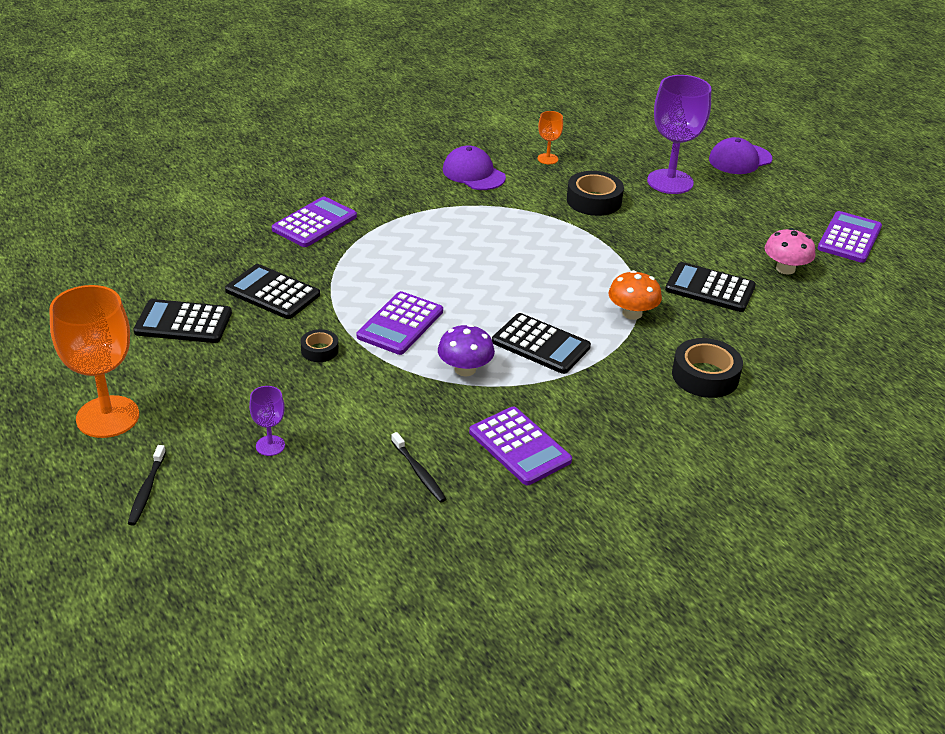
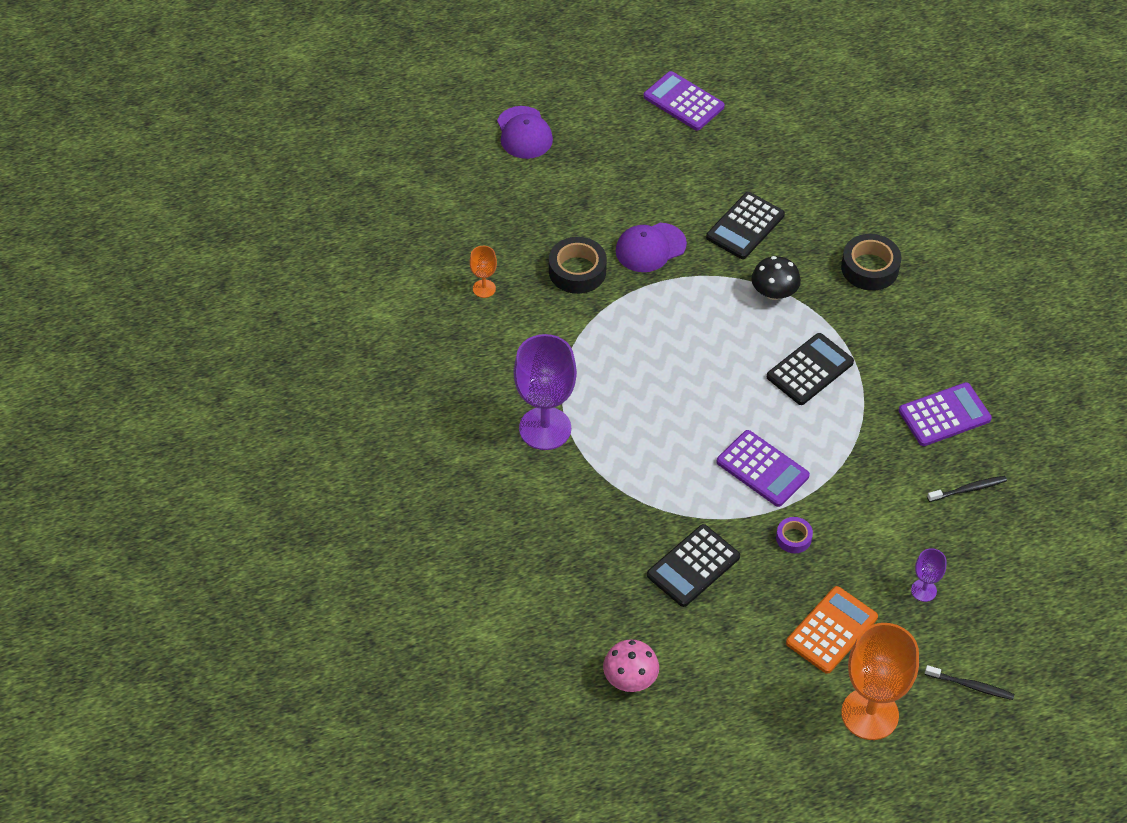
camera: 75 degrees left, 15 degrees up
(183, 322) = (731, 646): black calculator -> none
(209, 384) = (831, 630): none -> orange calculator
(314, 223) = (570, 515): purple calculator -> none
(319, 350) = (793, 538): black tape -> purple tape
(465, 369) = (837, 432): purple mushroom -> none
(473, 173) = (499, 359): purple cap -> purple cap (650, 248)
(632, 313) = (774, 292): orange mushroom -> black mushroom
(670, 182) = (554, 201): purple goblet -> purple goblet (545, 428)
(785, 269) = (724, 163): pink mushroom -> pink mushroom (630, 678)

